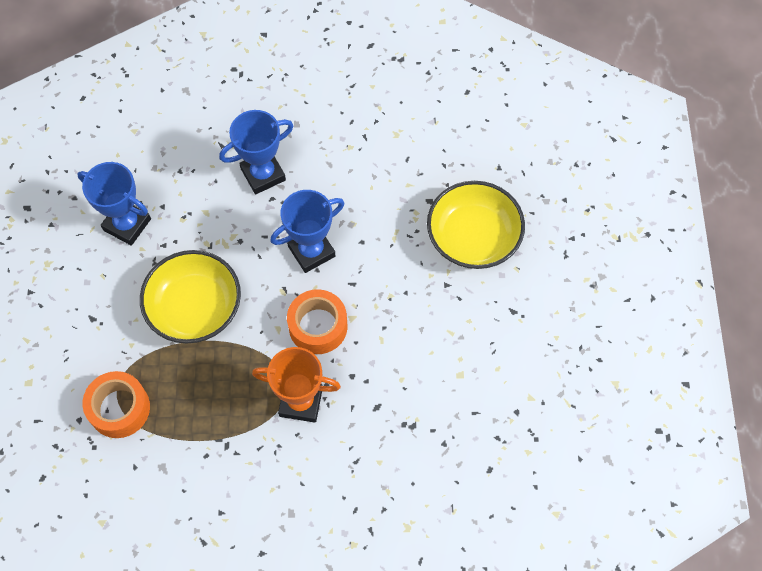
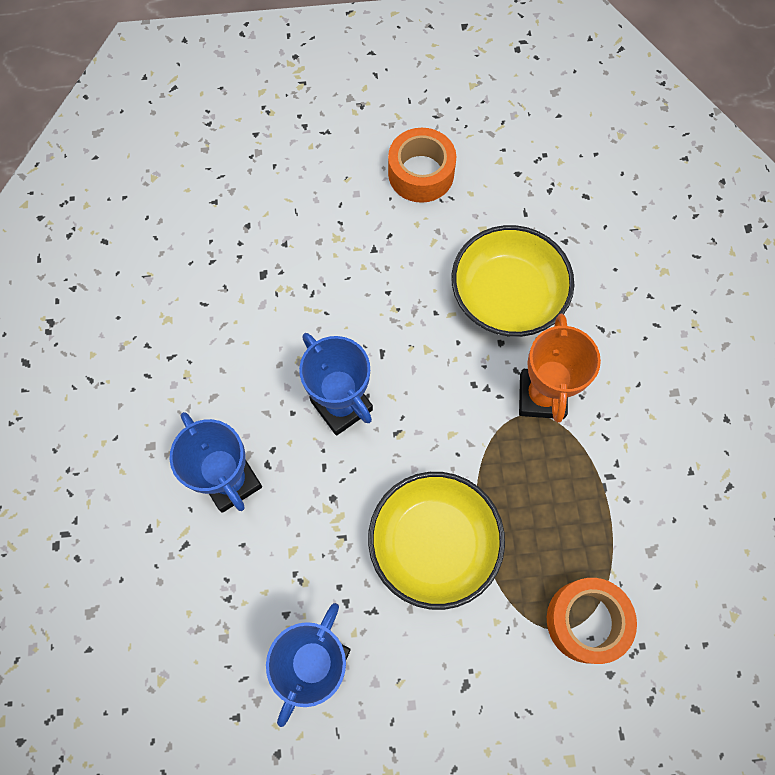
camera: 95 degrees left, 5 degrees up
(318, 326) = (443, 387): orange tape -> orange tape (421, 173)
(473, 237) = (309, 224): yellow bowl -> yellow bowl (507, 295)

